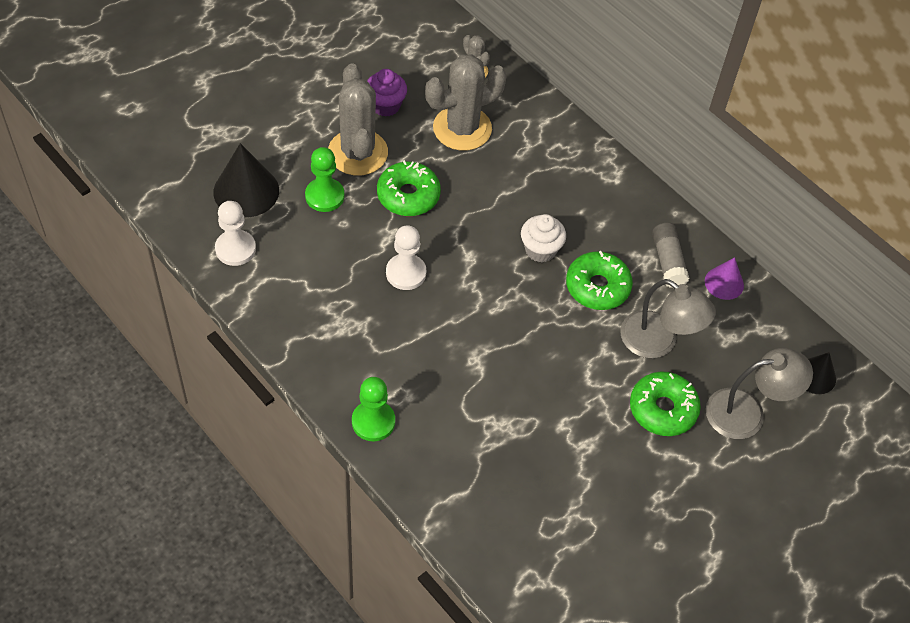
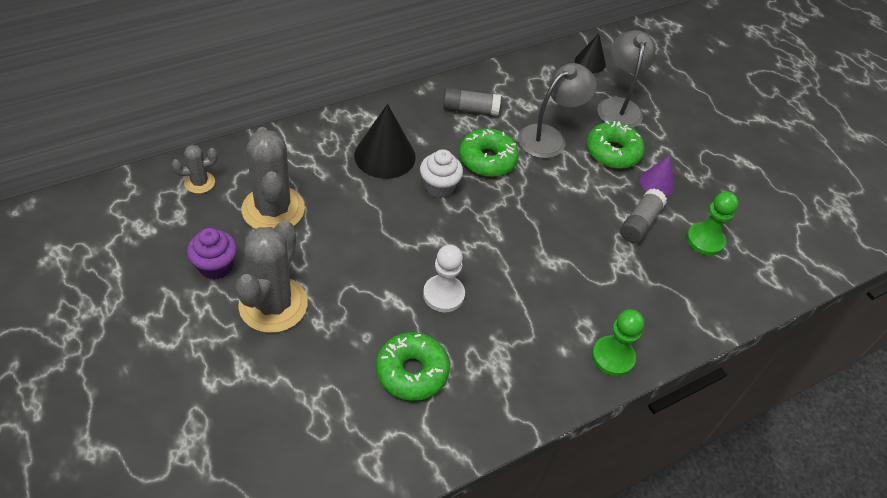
camera: 80 degrees left, 5 degrees down
(235, 249) = (375, 451): white pawn -> none
(246, 191) = (292, 426): black cone -> black cone (385, 156)
(324, 196) = (324, 347): green pawn -> green pawn (705, 240)
(358, 153) = (273, 305): grey cactus -> grey cactus turned 75 degrees counterclockwise
(408, 195) = (346, 272): green donut -> green donut (412, 372)
(560, 442) = (640, 223): none -> grey glue stick
(724, 283) = (498, 84): purple cone -> purple cone (657, 183)

